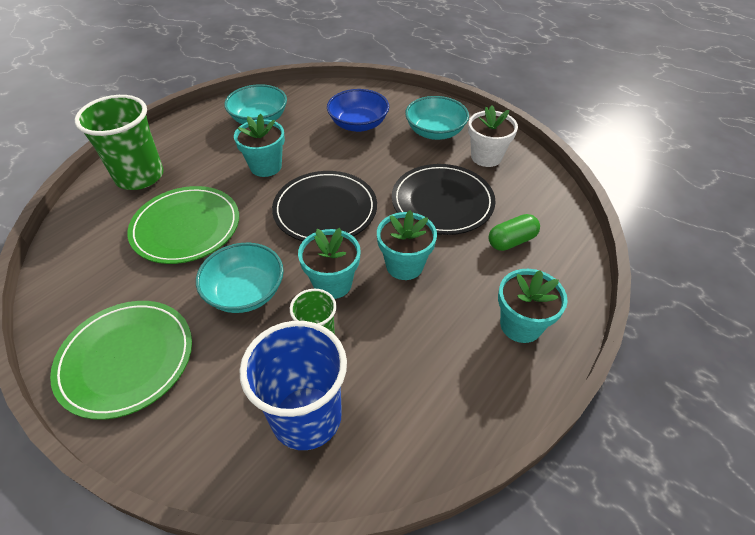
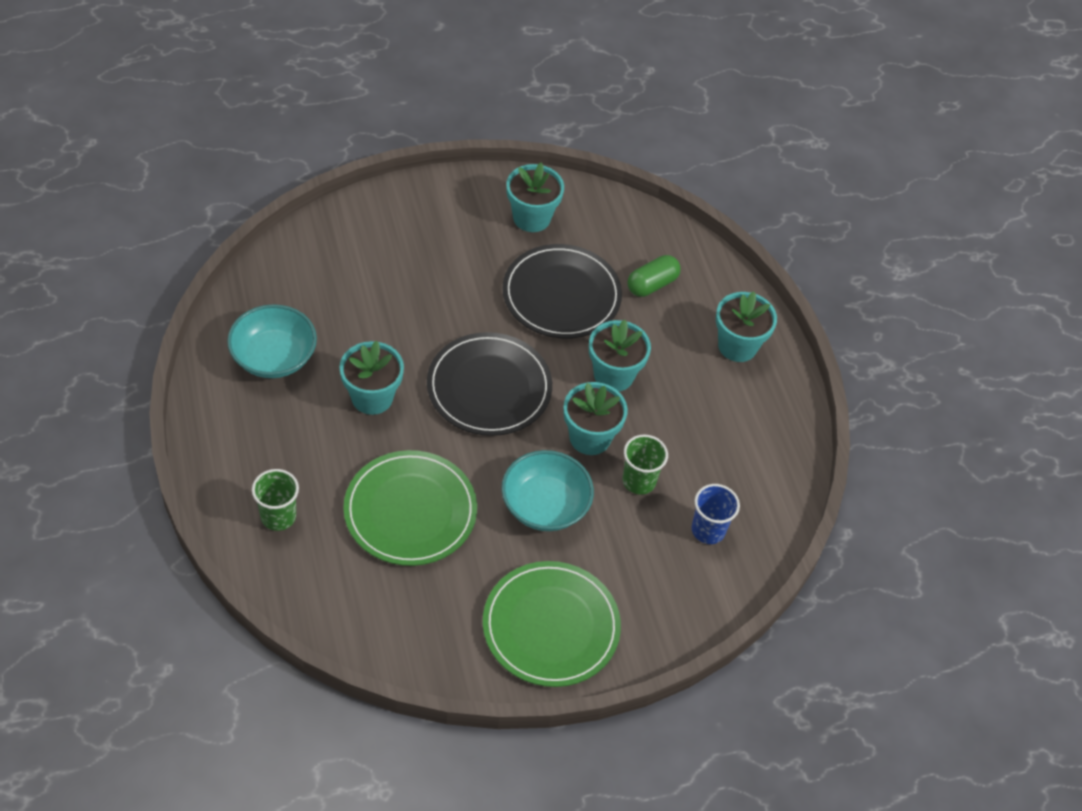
camera: 60 degrees left, 5 degrees up
(140, 176) = (278, 516): green cup -> green cup, size x0.54
(306, 417) = (708, 530): blue cup -> blue cup, size x0.54
(358, 124) = (375, 278): blue bowl -> none
(435, 132) = (454, 226): turquoise bowl -> none
(486, 157) = (531, 218): white flower pot -> turquoise flower pot
(511, 241) = (652, 284): green capsule -> green capsule turned 45 degrees clockwise

